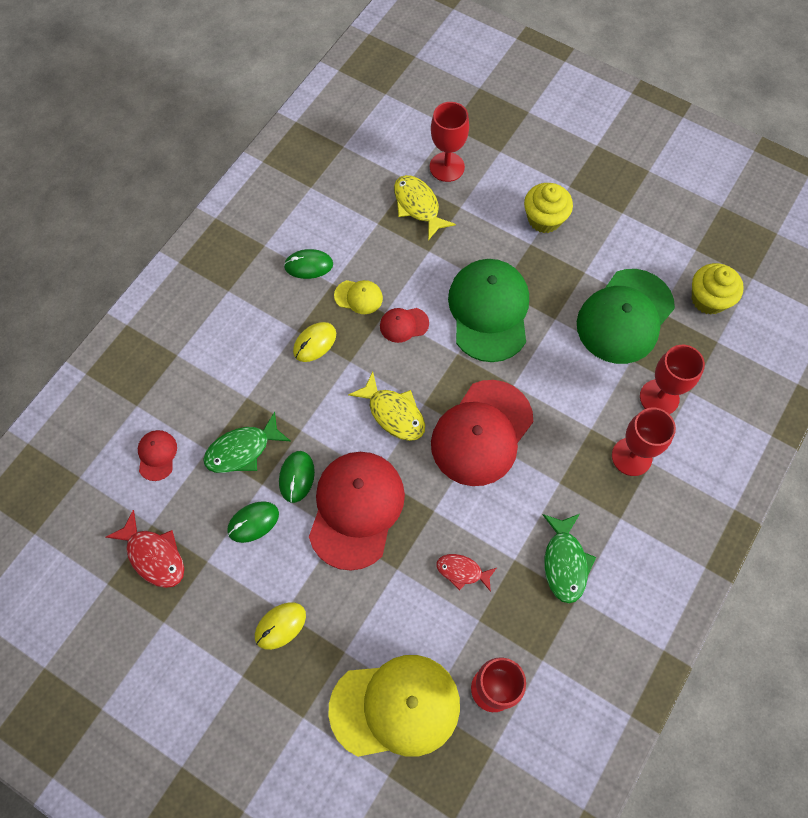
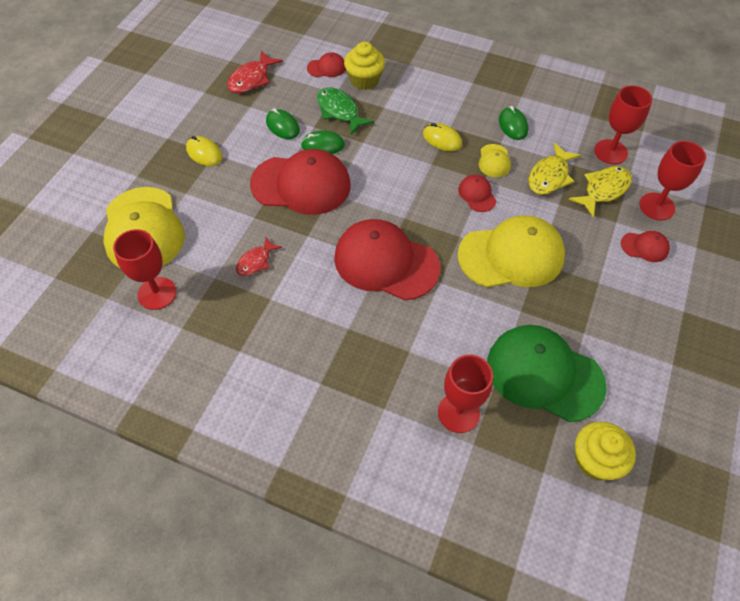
camera: 80 degrees right, 10 degrees down
(393, 413) = (391, 198): yellow fish -> yellow fish (549, 176)
(462, 571) = (256, 261): red fish -> red fish turned 150 degrees counterclockwise
(489, 311) = (511, 255): green cap -> yellow cap
(494, 193) = (645, 247): none -> red cap
(544, 219) = (633, 292): yellow cupcake -> yellow cupcake (364, 80)
(565, 562) = (271, 338): green fish -> none
(631, 456) = (386, 389): red goblet -> red goblet (610, 152)

